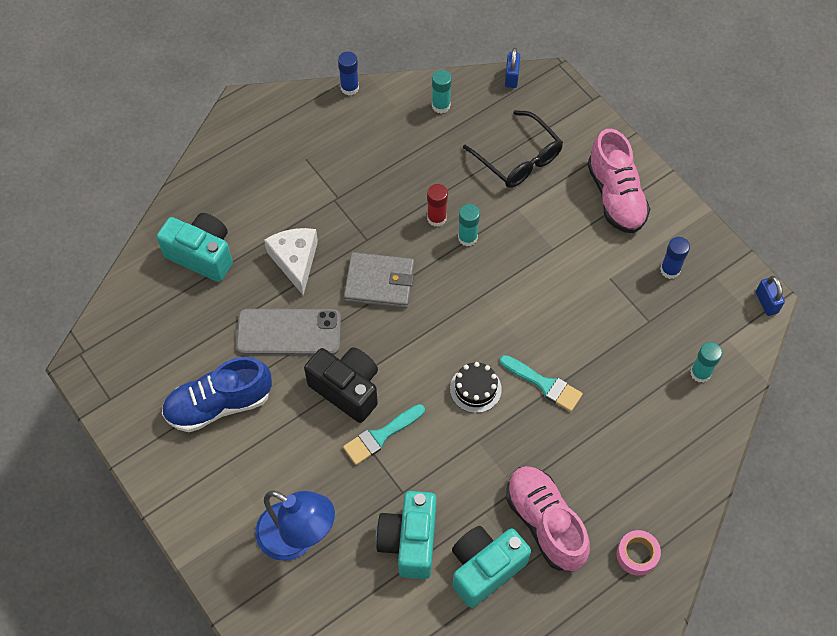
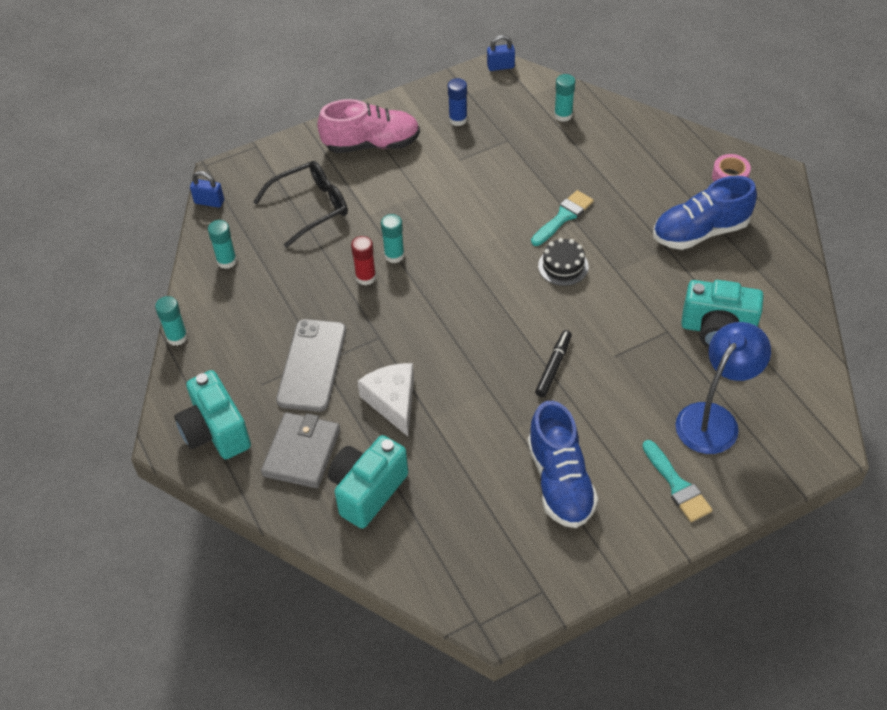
camera: 80 degrees left, 10 degrees down
(289, 332) = (480, 412): grey phone -> grey phone (312, 365)
(295, 261) = (393, 401): white cheese -> white cheese turned 75 degrees clockwise
(347, 389) = (553, 367): black camera -> black marker
(349, 88) = (177, 337): blue glue stick -> turquoise glue stick
(379, 282) = (433, 330): grey wallet -> grey wallet (301, 452)
(381, 436) = (607, 343): turquoise brush -> turquoise brush (677, 485)
(485, 568) = (743, 278): turquoise camera -> turquoise camera (215, 431)
(545, 523) = (700, 232): pink shoe -> blue shoe

